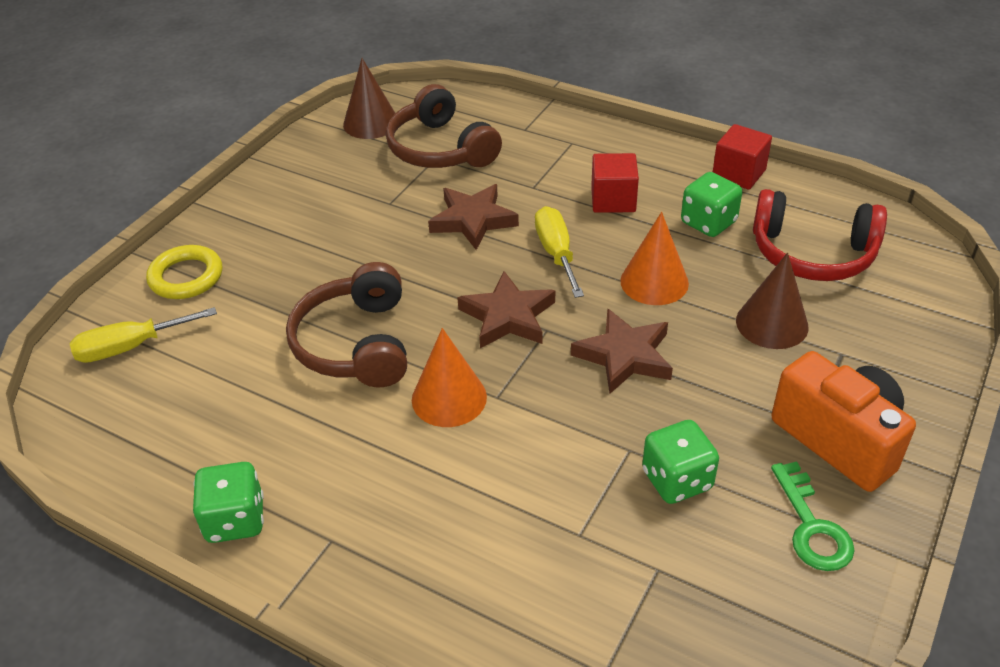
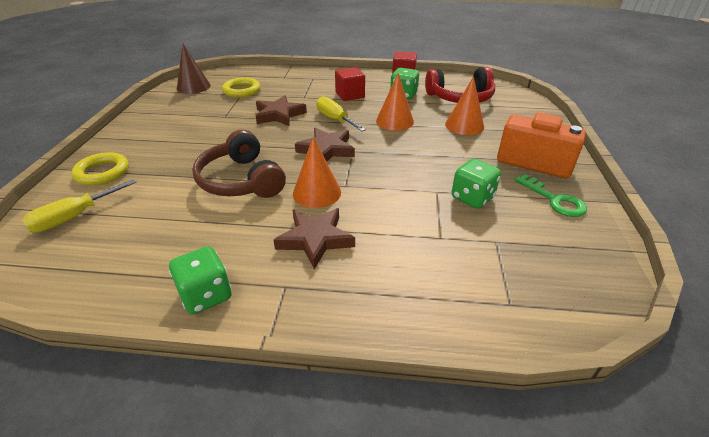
camera: 25 degrees left, 5 degrees down
(440, 149) = (242, 91): brown headphones -> yellow ring
(625, 356) = (403, 152): brown star -> brown star (315, 239)
(772, 323) = (464, 125): brown cone -> orange cone

